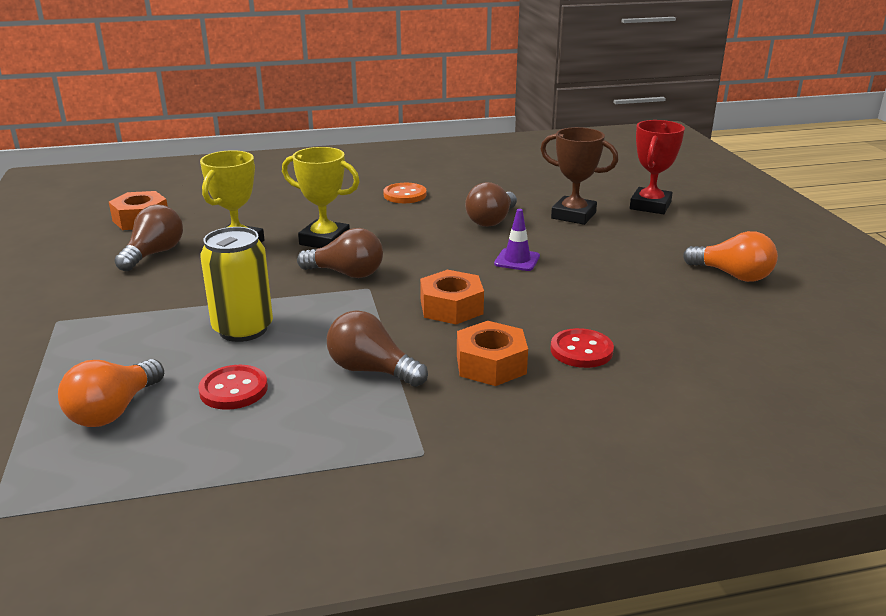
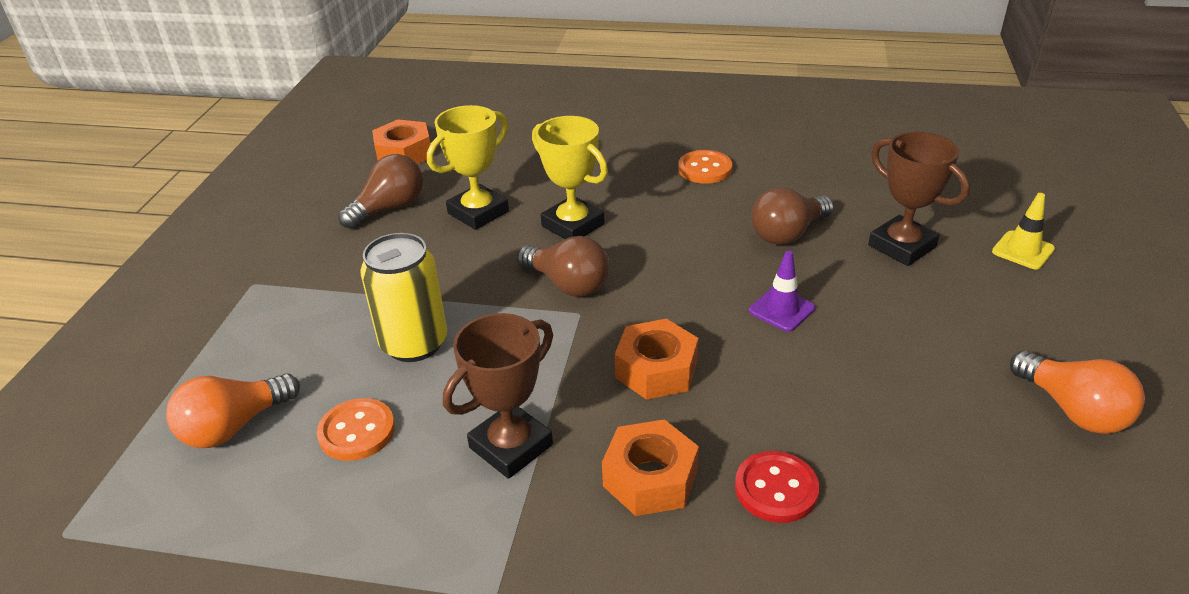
camera: 25 degrees right, 10 degrees up
(233, 389) = (357, 431): red button -> orange button
(372, 370) = (511, 446): brown light bulb -> brown trophy
(650, 206) = (1023, 250): red trophy -> yellow traffic cone

